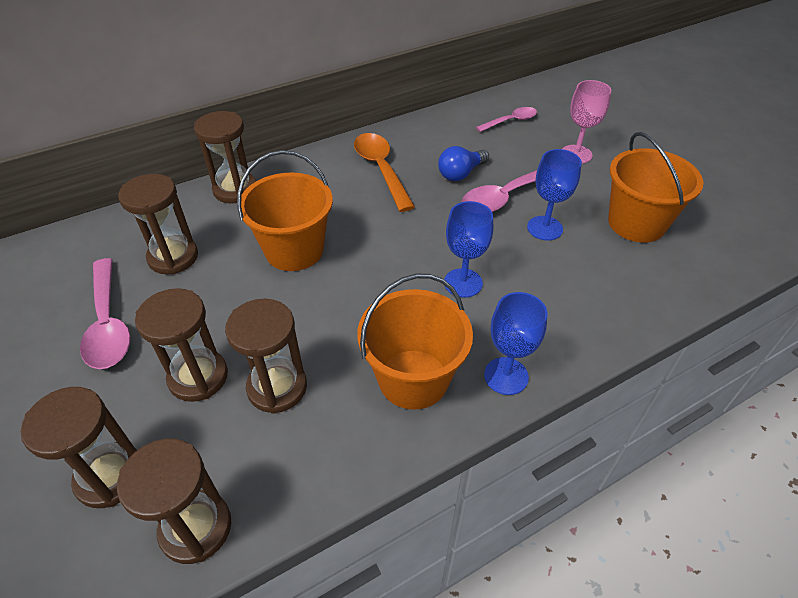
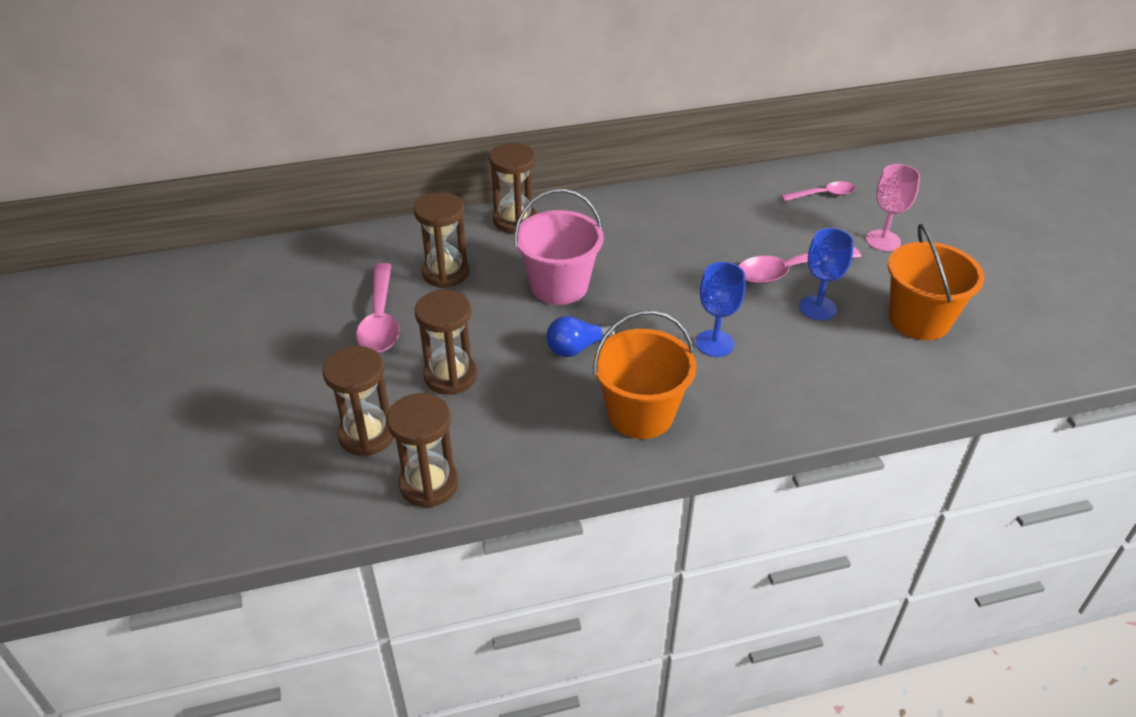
camera: 15 degrees right, 5 degrees down
(277, 387) = (517, 397): brown hourglass -> none
(294, 250) = (559, 286): orange bucket -> pink bucket
(381, 169) = (665, 224): orange spoon -> none
(461, 174) = (748, 241): blue light bulb -> blue light bulb (577, 348)
(506, 376) = (728, 429): blue goblet -> none

